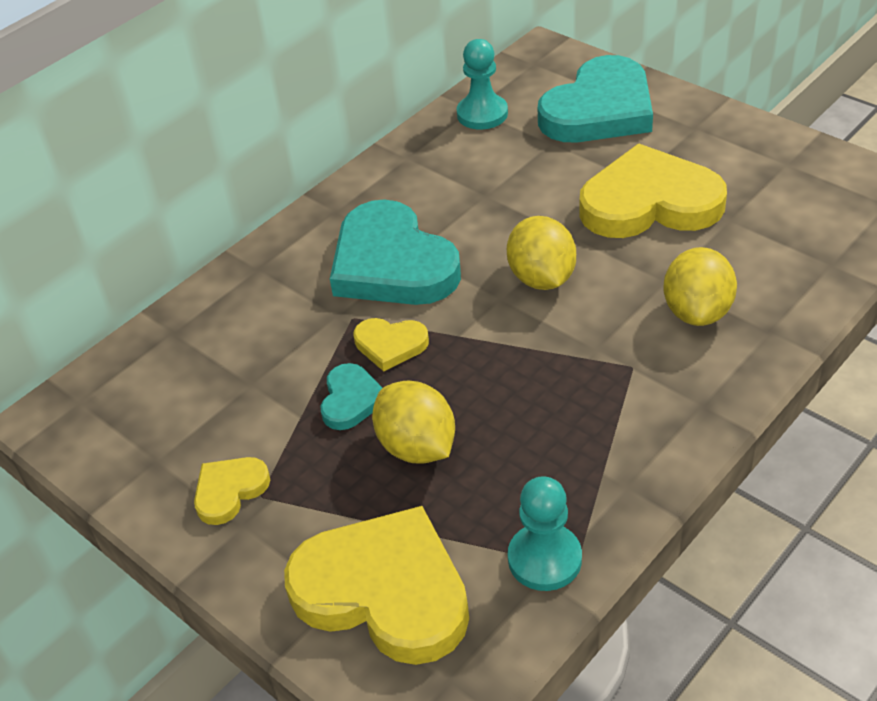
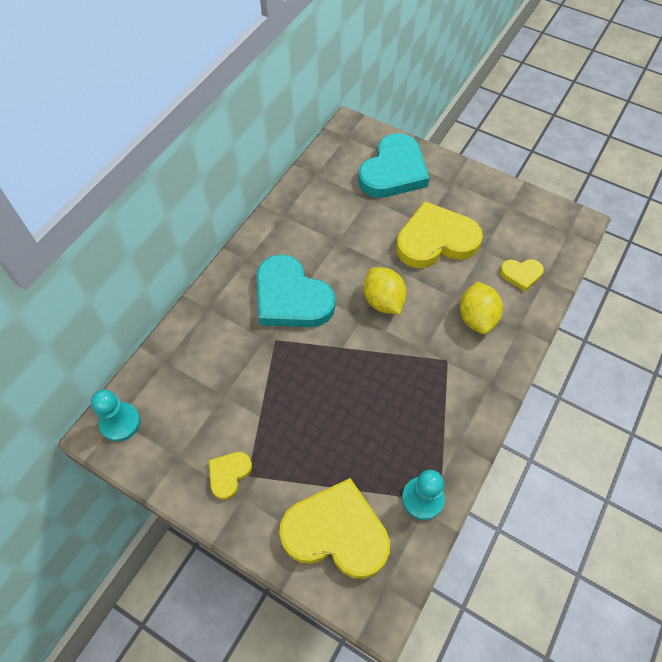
camera: 15 degrees left, 15 degrees up
(351, 400) = (288, 401): turquoise heart -> none
(390, 345) = (303, 358): yellow heart -> yellow heart (521, 274)
(417, 447) = (334, 430): yellow lemon -> none
(482, 114) = (323, 178): turquoise pawn -> turquoise pawn (120, 422)

